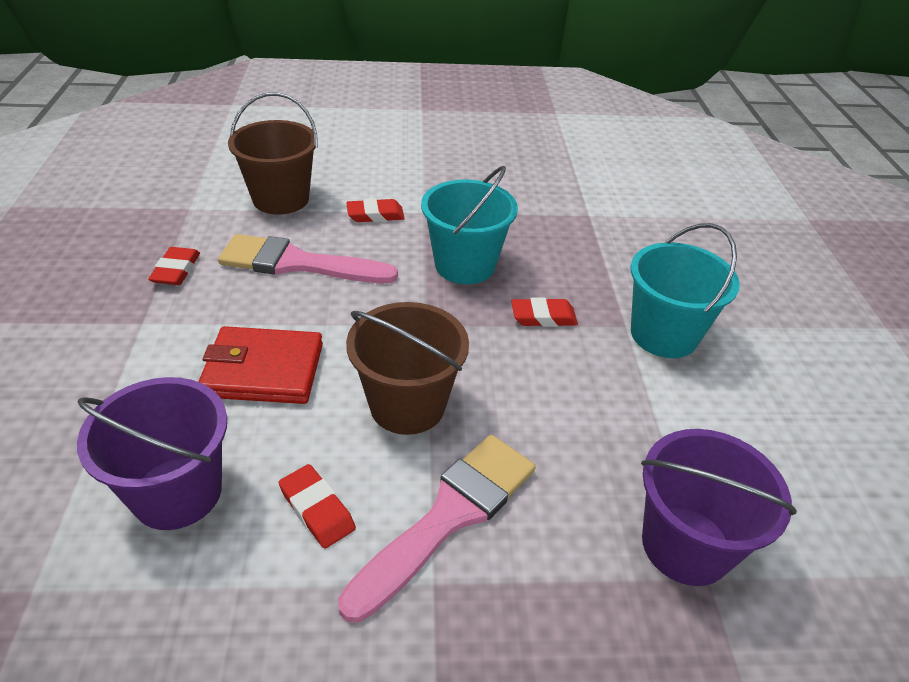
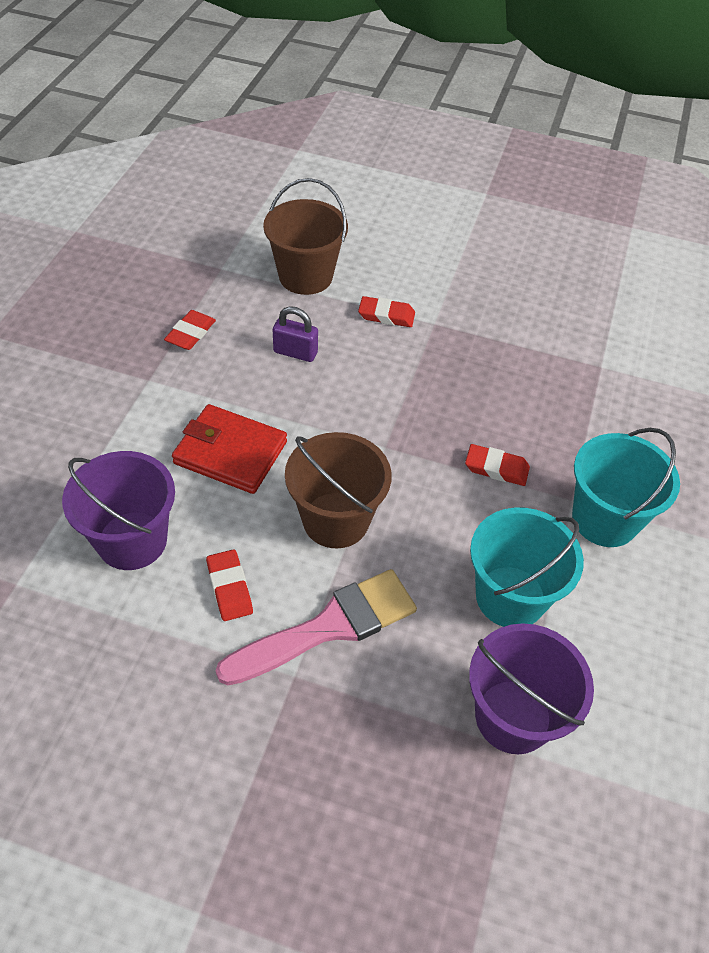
camera: 20 degrees right, 10 degrees up
(297, 263) = (295, 352): pink brush -> purple padlock
(465, 265) = (447, 393): turquoise bucket -> turquoise bucket (510, 597)

